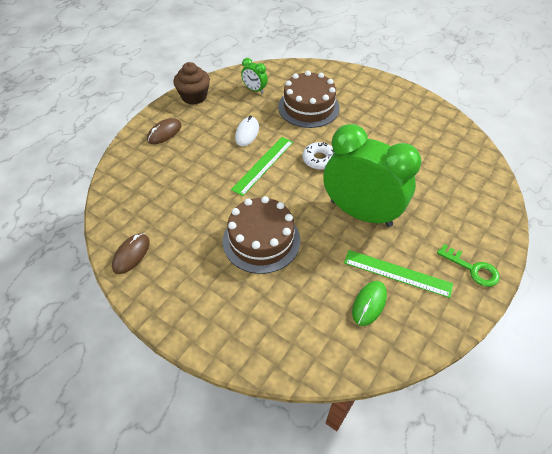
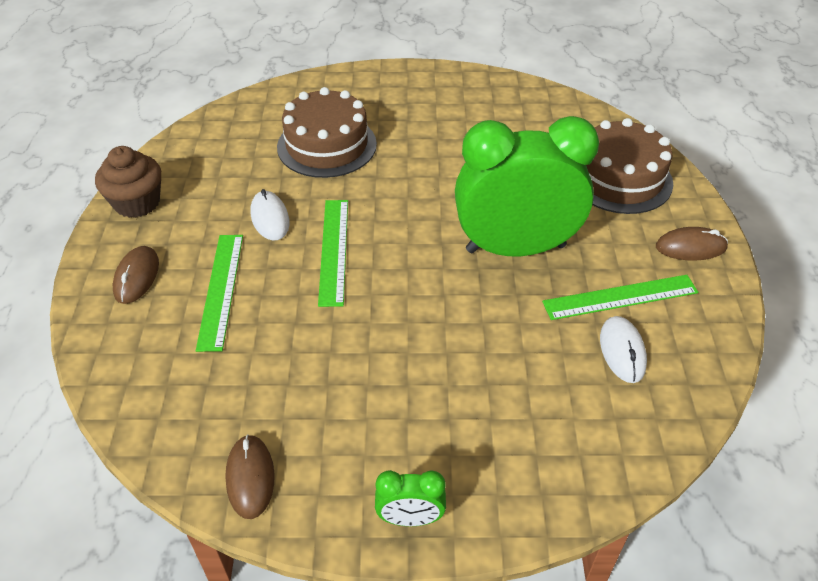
camera: 35 degrees left, 5 degrees down
(194, 158) = (220, 290): none -> green ruler
(254, 90) = (226, 154): green clock -> green clock (410, 518)
(261, 240) = (423, 350): brown cake -> brown cake (619, 178)
(319, 159) = (403, 207): white donut -> none
(369, 304) = (622, 351): green mouse -> white mouse
(472, 269) = (690, 247): green key -> brown mouse

